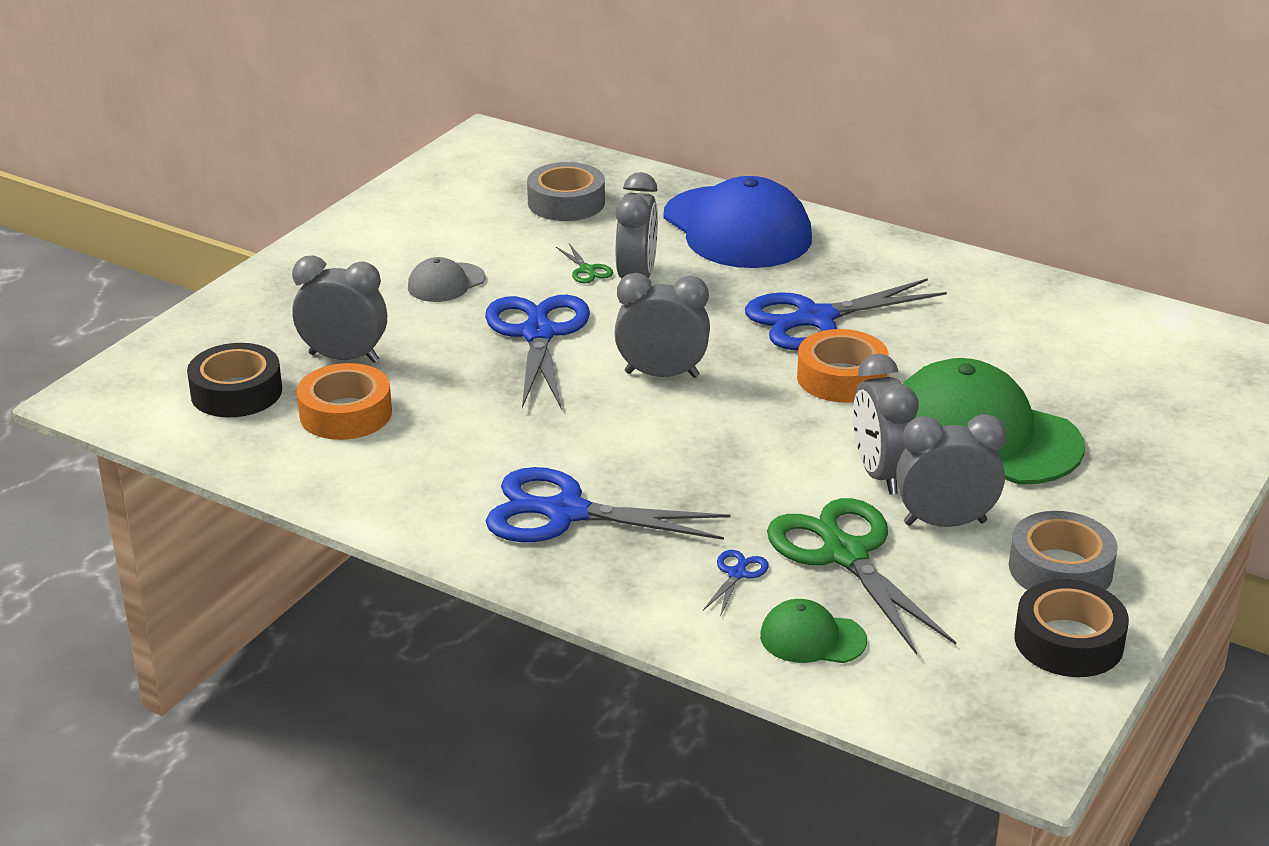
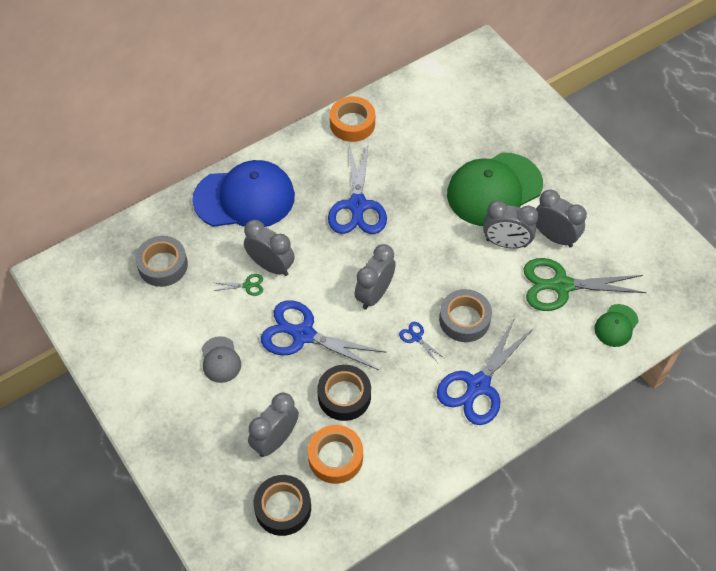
camera: 65 degrees left, 25 degrees up
(737, 574) = (558, 334): blue scissors -> blue scissors (416, 337)
(841, 378) = (417, 220): orange tape -> orange tape (352, 124)
(945, 523) = (554, 237): grey clock -> grey clock turned 105 degrees clockwise
(1060, 569) = (605, 212): grey tape -> grey tape (464, 319)
(1068, 641) = (653, 235): black tape -> black tape (344, 396)

